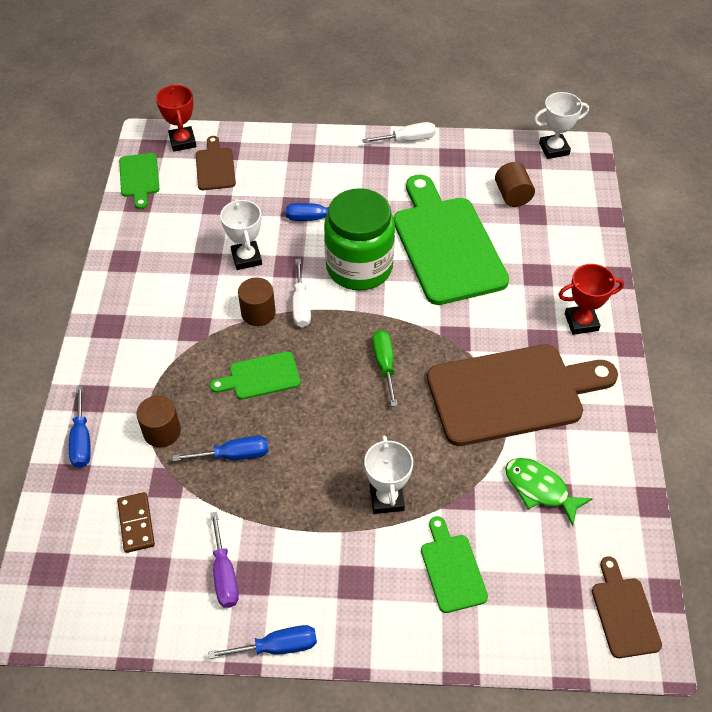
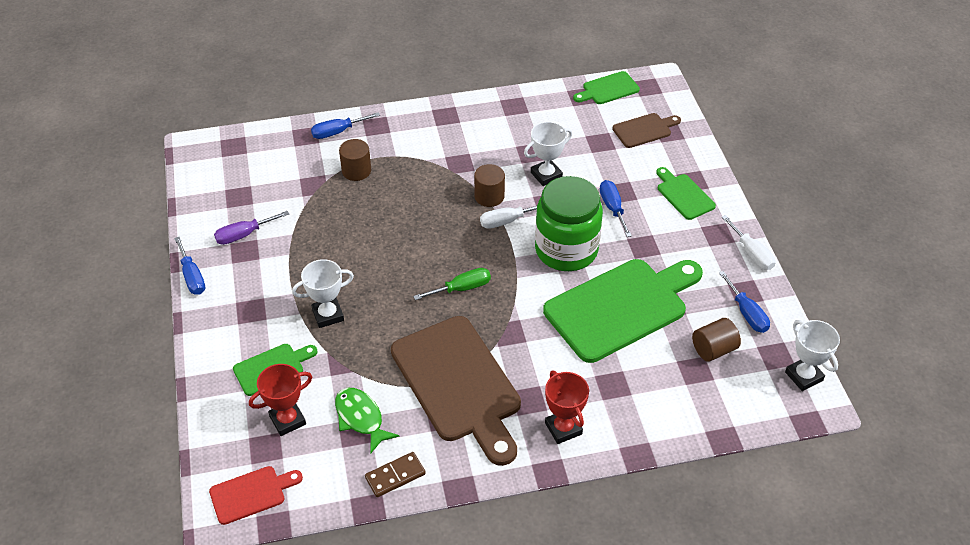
camera: 75 degrees right, 5 degrees down
(136, 523) = (276, 178): brown domino -> brown domino (395, 476)
(182, 142) = (664, 102): red trophy -> red trophy (287, 420)
(234, 455) = (346, 215): blue screwdriver -> blue screwdriver (747, 313)
(260, 377) = (424, 213): green cutting board -> green cutting board (684, 195)
(540, 489) = (361, 418): green fish -> green fish turned 60 degrees counterclockwise
(624, 613) = (251, 494): brown cutting board -> red cutting board

